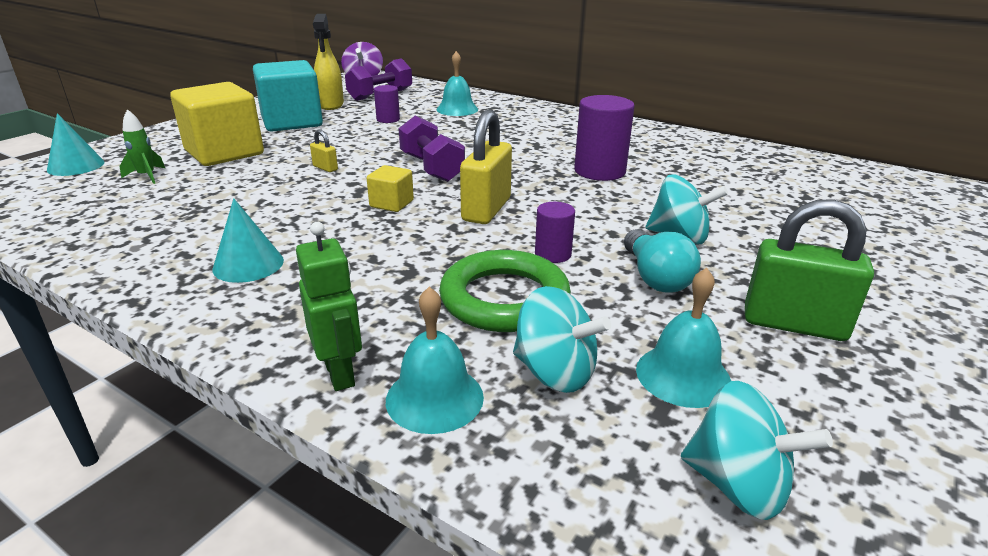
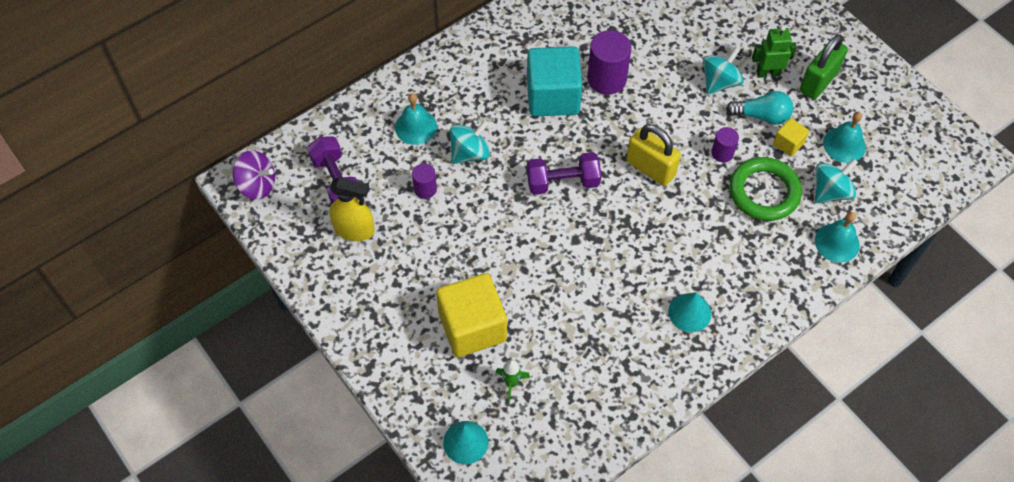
camera: 70 degrees left, 30 degrees up
(292, 122) = (401, 269): turquoise cube -> turquoise cube (553, 96)
(325, 168) = (537, 254): yellow padlock -> none
(340, 373) = (810, 276): green robot -> green robot (767, 73)
(391, 204) = (623, 221): yellow cube -> yellow cube (788, 144)
(737, 484) = (907, 159): turquoise spinning top -> turquoise spinning top (470, 153)

